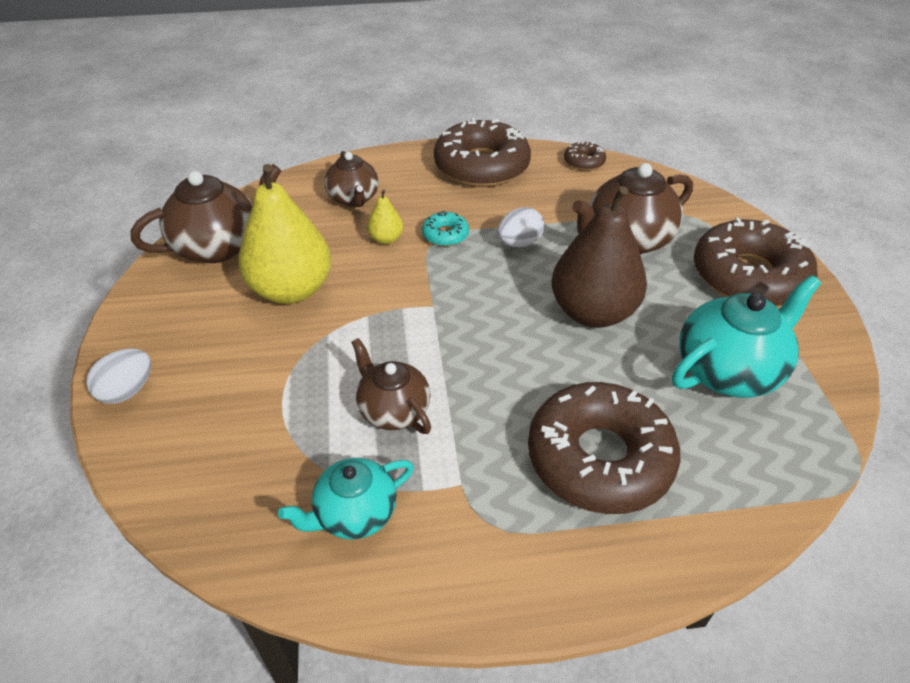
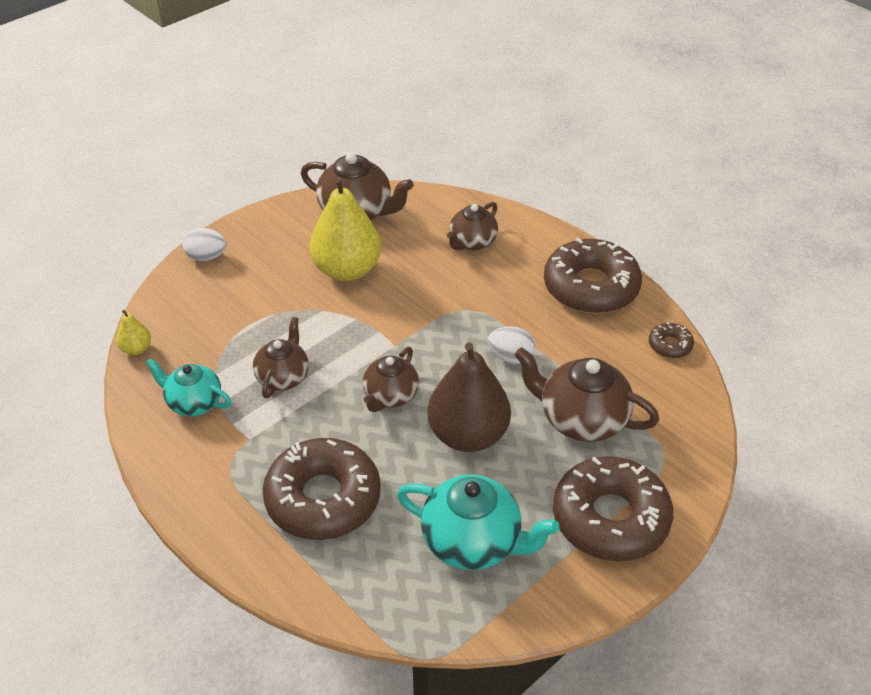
camera: 55 degrees right, 0 degrees up
(386, 239) = (443, 284): yellow pear -> yellow pear (136, 349)
(445, 235) = (479, 312): turquoise donut -> none
(498, 340) = (390, 396): none -> brown teapot

